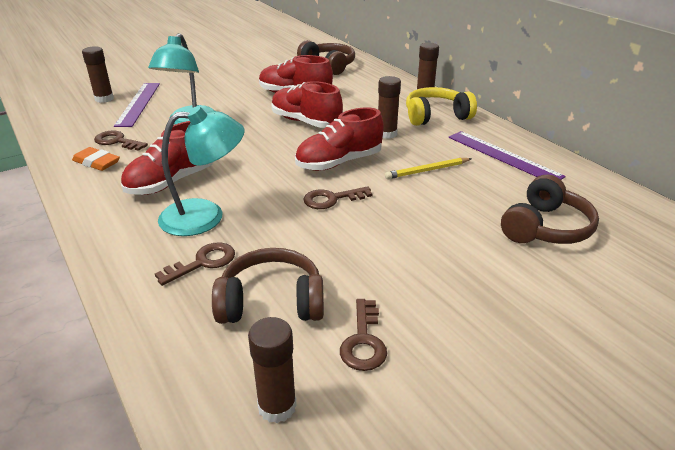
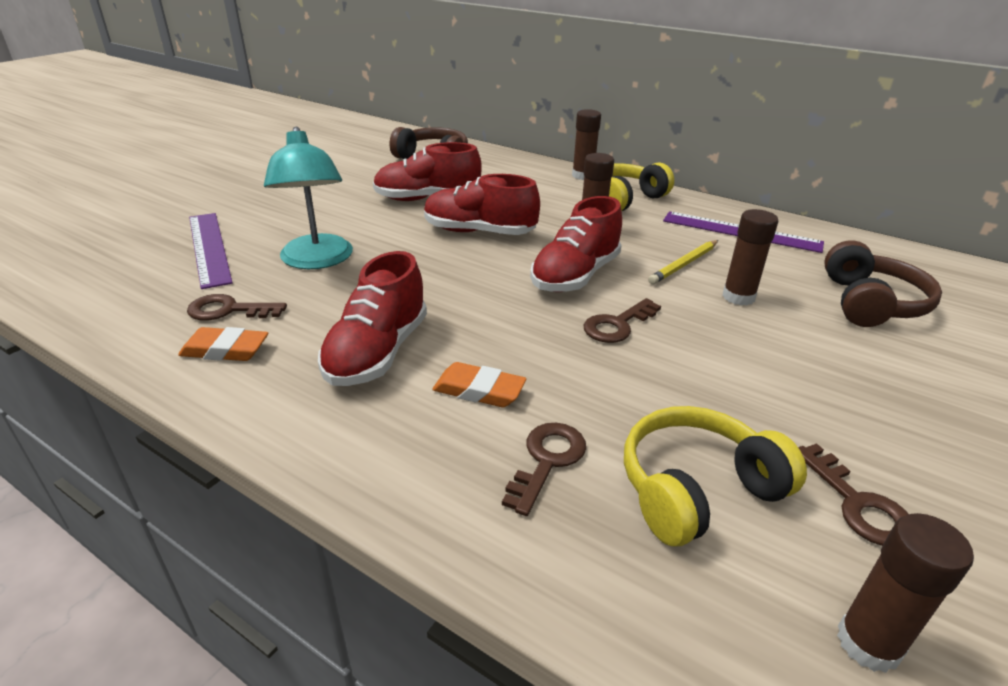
camera: 25 degrees left, 0 degrees up
(104, 99) = (143, 250): brown glue stick -> brown glue stick (738, 297)
(205, 216) = (479, 390): turquoise lamp -> orange eraser
(271, 302) = (697, 489): brown headphones -> yellow headphones

